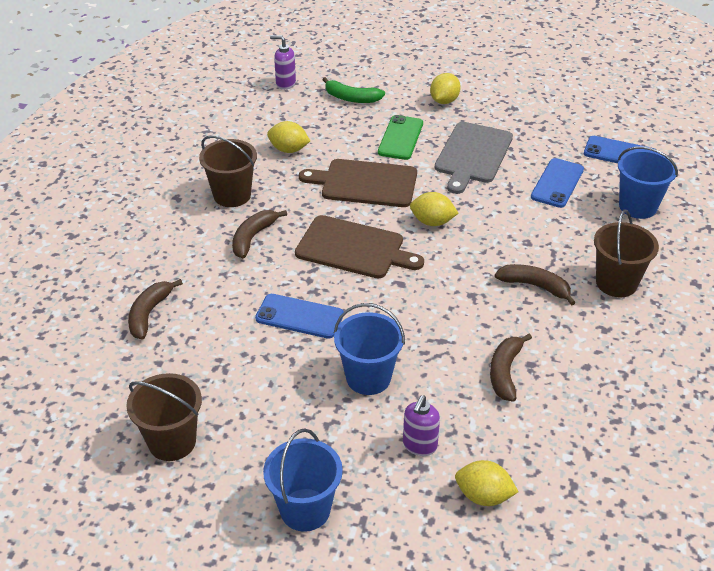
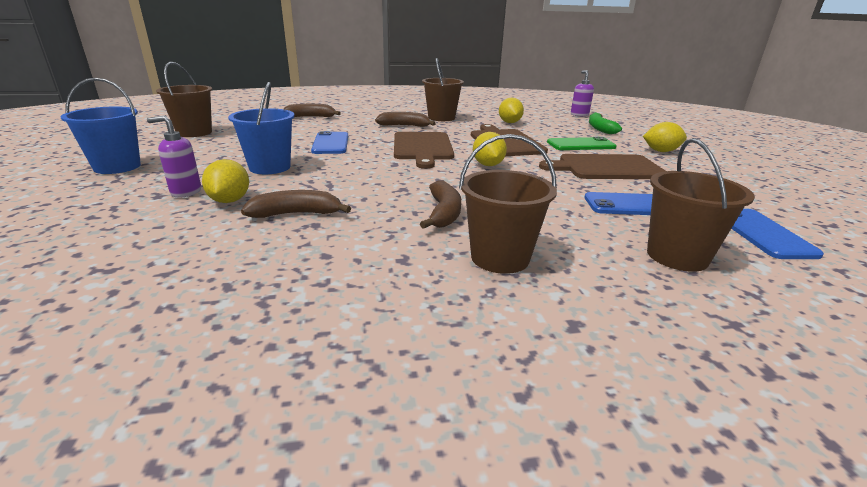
camera: 65 degrees right, 15 degrees down
(472, 155) = (606, 168): grey cutting board -> brown cutting board
(483, 496) = (108, 224): yellow lemon -> yellow lemon (230, 201)
(637, 206) = (677, 256): blue bucket -> brown bucket

